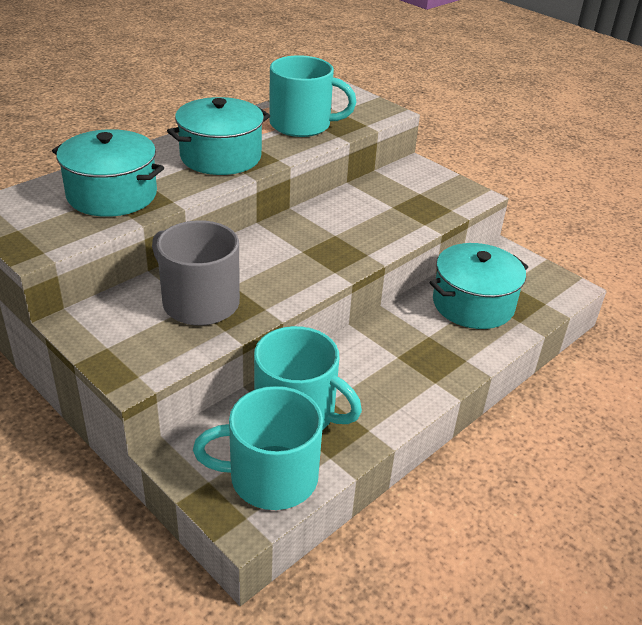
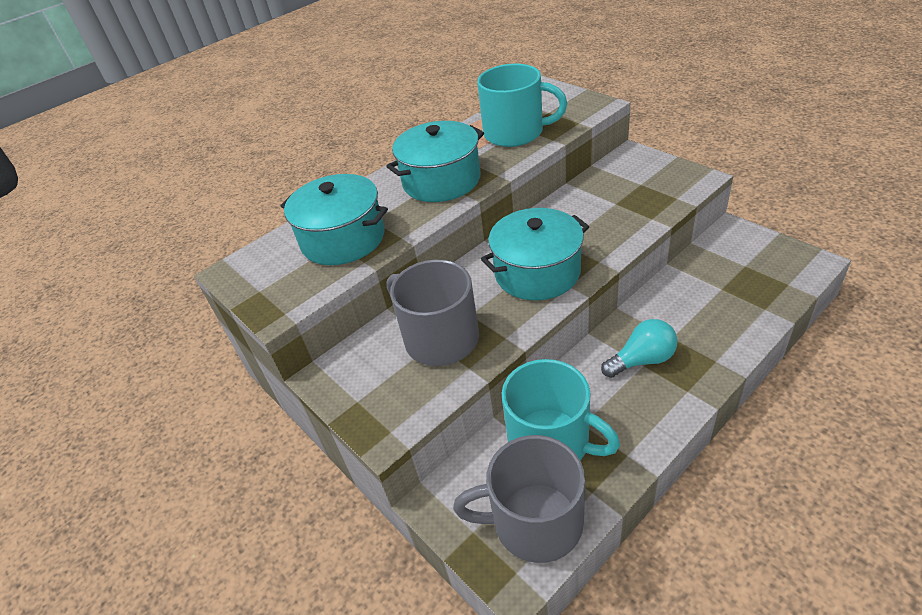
camera: 10 degrees right, 5 degrees up
(271, 477) = (535, 521): turquoise mug -> grey mug
(396, 352) = (642, 360): none -> turquoise light bulb
(473, 304) = (712, 295): turquoise pot -> turquoise pot (537, 272)

